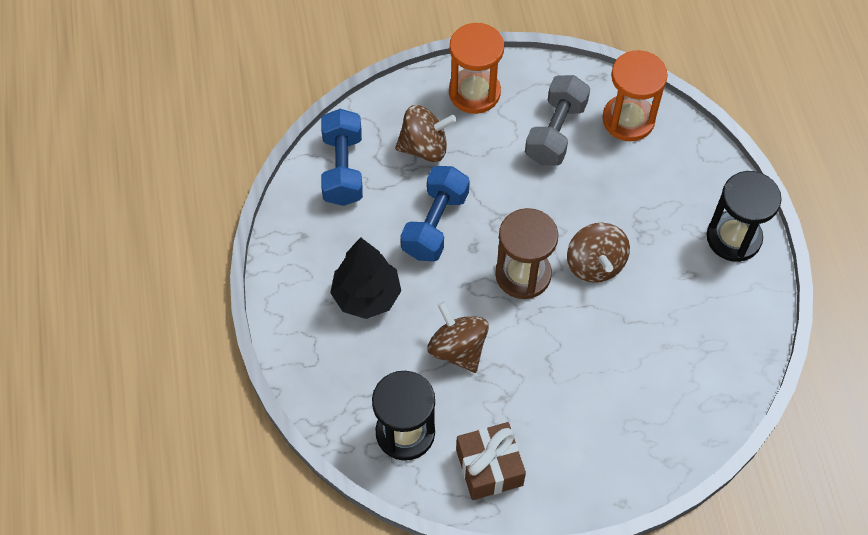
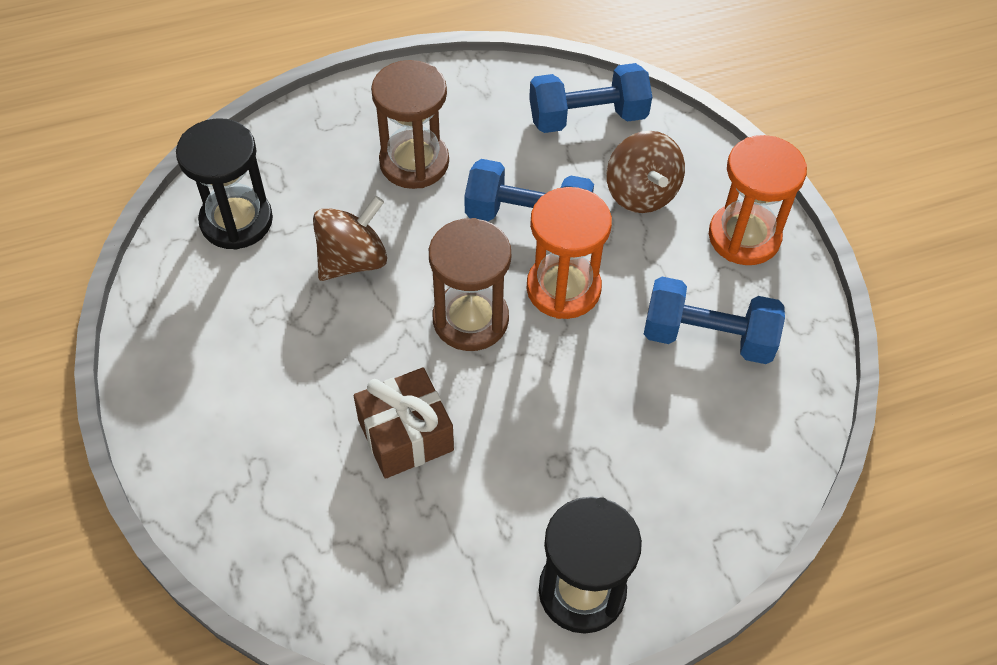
camera: 80 degrees right, 5 degrees down
(366, 296) = (414, 162): black tree -> brown hourglass
(489, 467) = (193, 310): brown gift -> brown gift (405, 435)
(555, 132) = (708, 337): grey dumbbell -> blue dumbbell
(595, 264) = (501, 403): brown spinning top -> none
(628, 120) = (757, 428): orange hourglass -> orange hourglass (563, 288)

